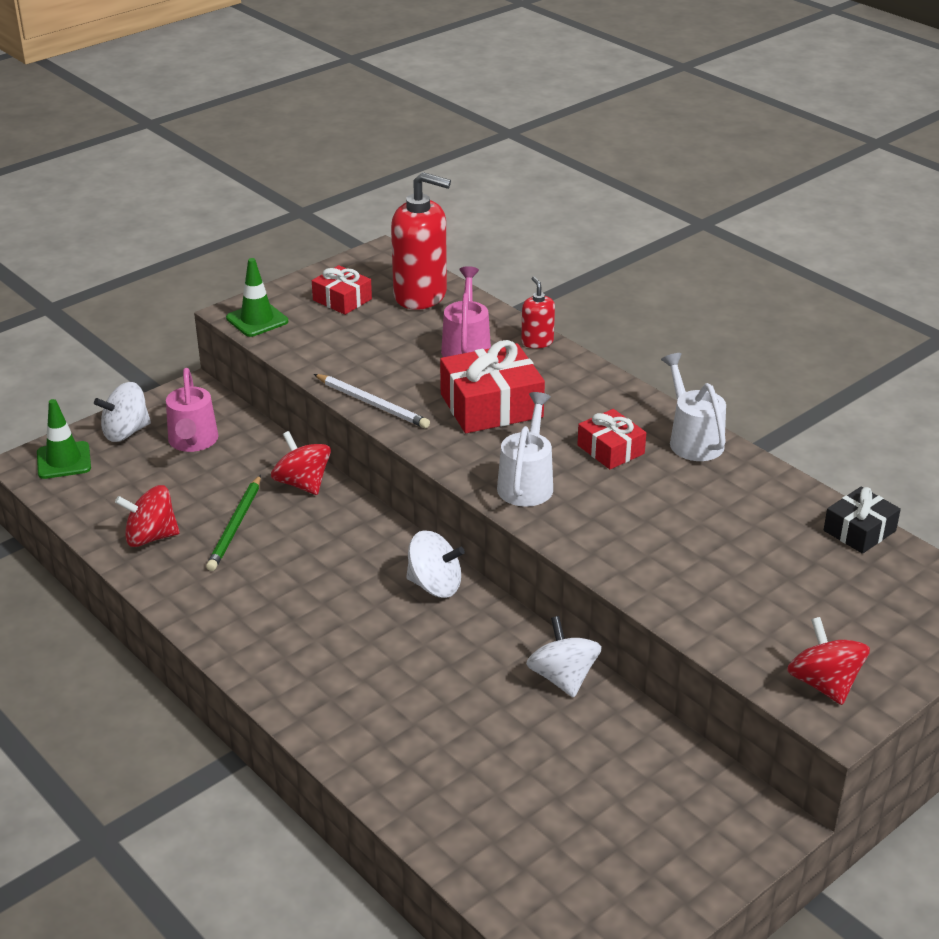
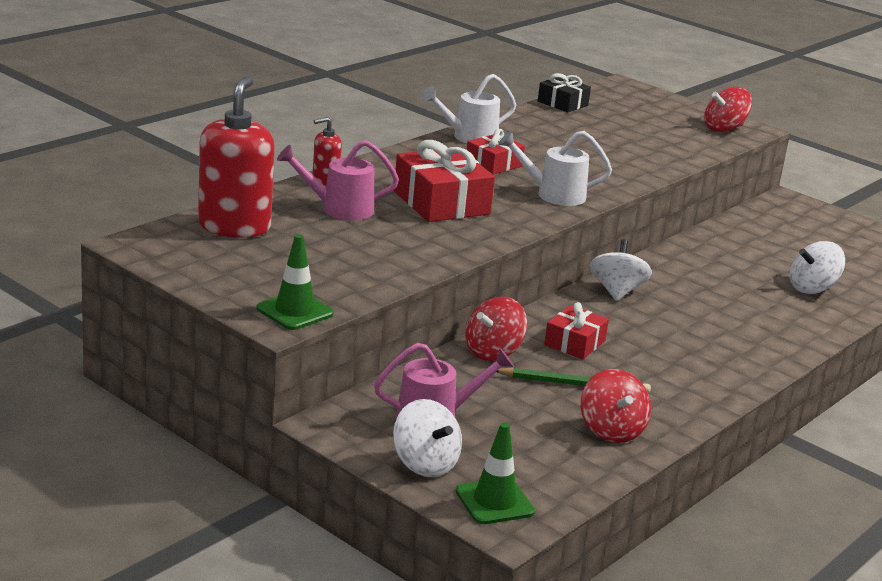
camera: 100 degrees left, 10 degrees down
(342, 300) = (245, 265): red gift -> red gift (574, 343)
(372, 404) = (453, 251): white pencil -> none
(563, 678) = (697, 249): white spinning top -> white spinning top (812, 288)

